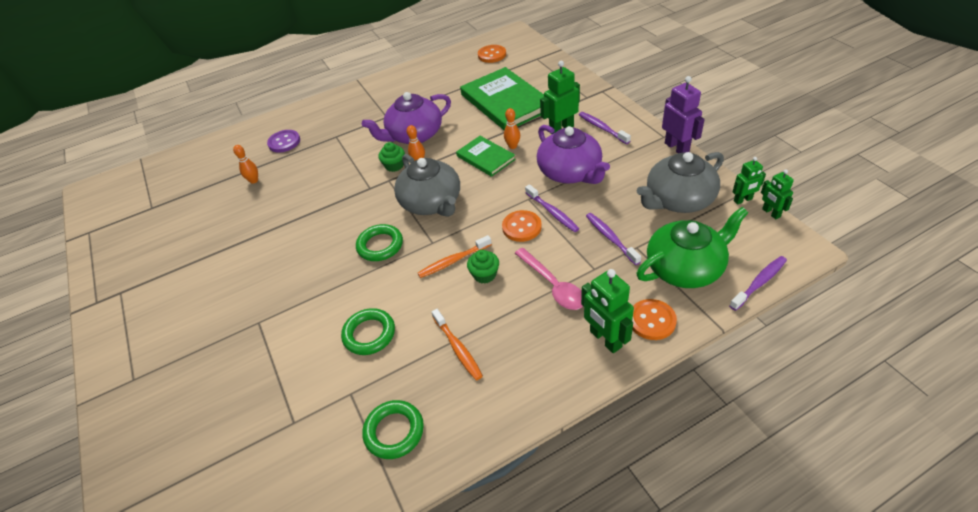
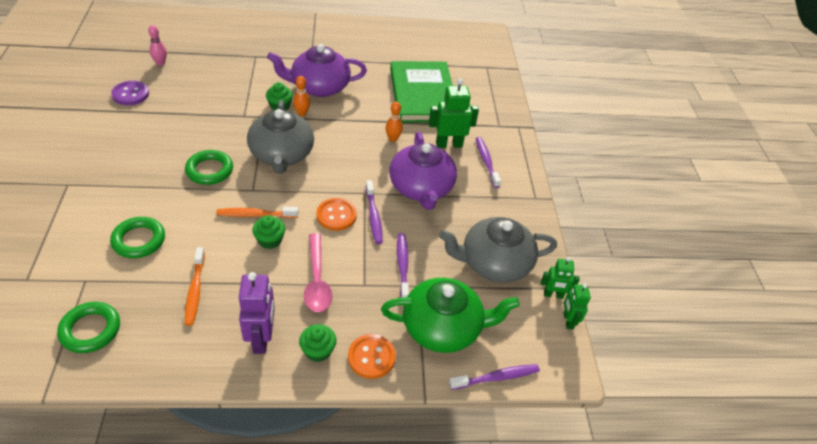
camera: 15 degrees right, 0 degrees up
(254, 181) = (160, 63): orange bowling pin -> pink bowling pin
(284, 142) = (211, 41): purple button -> purple button (130, 94)
(485, 158) = (360, 137): green book -> none
(492, 55) = (449, 45): orange button -> none
(605, 339) = (318, 351): green robot -> green cupcake
(677, 148) = (537, 214): purple robot -> purple robot (261, 338)

